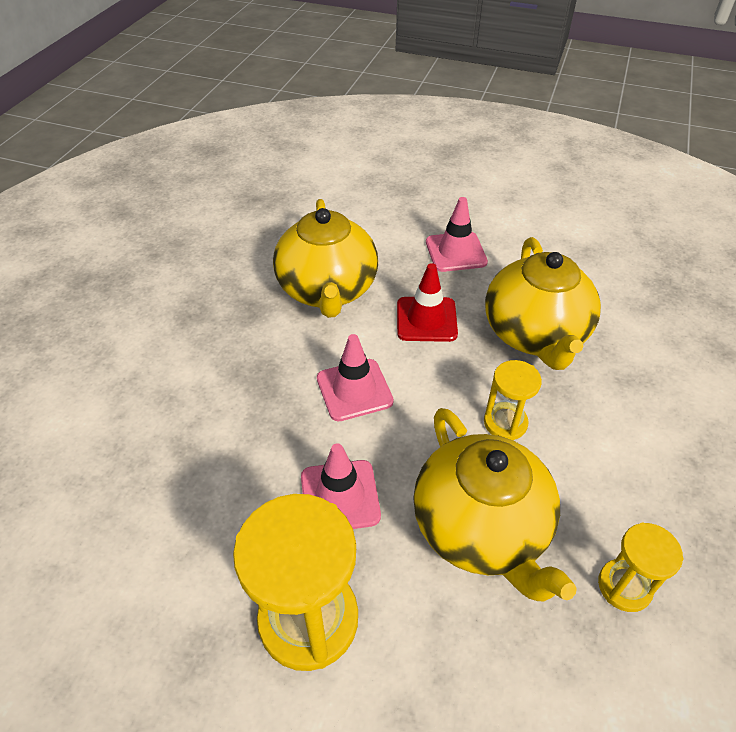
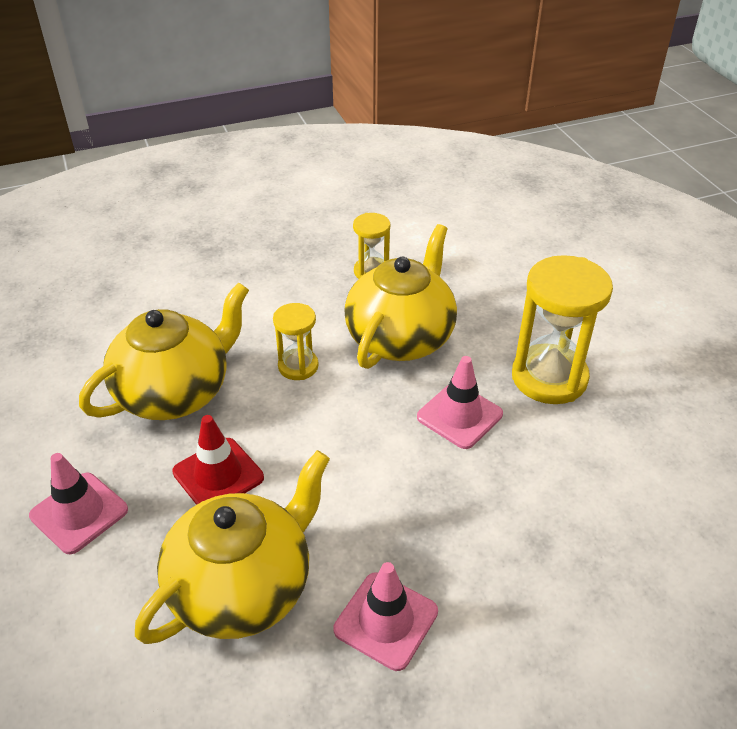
camera: 130 degrees left, 5 degrees down
(354, 390) = (357, 471): pink traffic cone -> pink traffic cone (386, 620)

